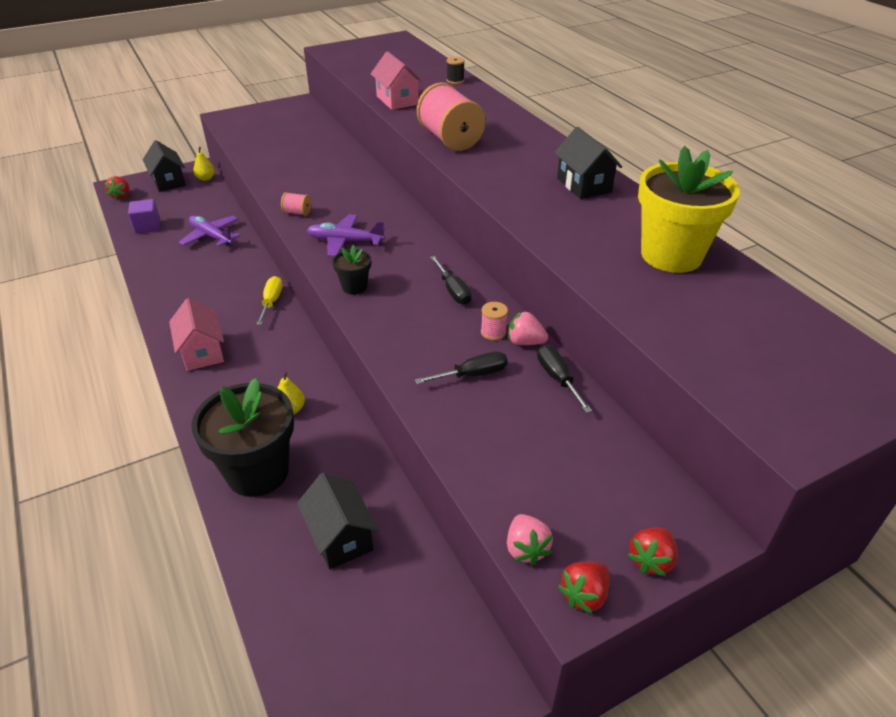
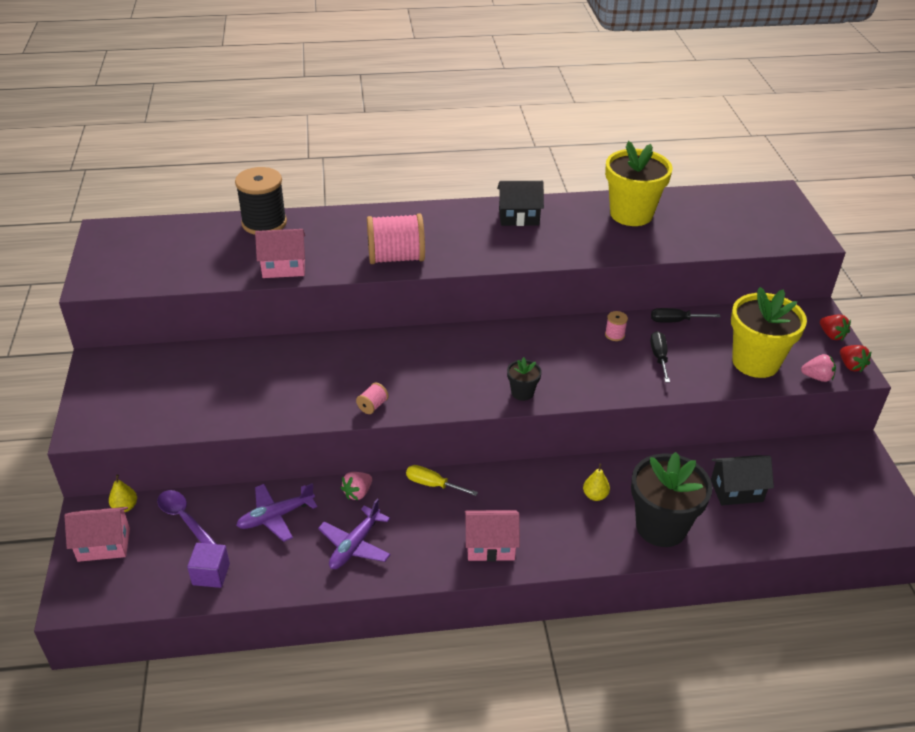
camera: 70 degrees left, 0 degrees up
(121, 196) = (107, 598): red strawberry -> none
(169, 181) = (104, 545): black house -> pink house
(199, 202) = (184, 519): none -> purple spoon
(345, 242) = (446, 384): purple plane -> purple plane (355, 545)
(453, 290) = (553, 340): black screwdriver -> none
(455, 80) = (264, 223): black spool -> black spool, size x2.32
(519, 470) = (755, 362): none -> yellow flower pot
(525, 342) = (631, 323): pink strawberry -> pink strawberry (357, 493)

